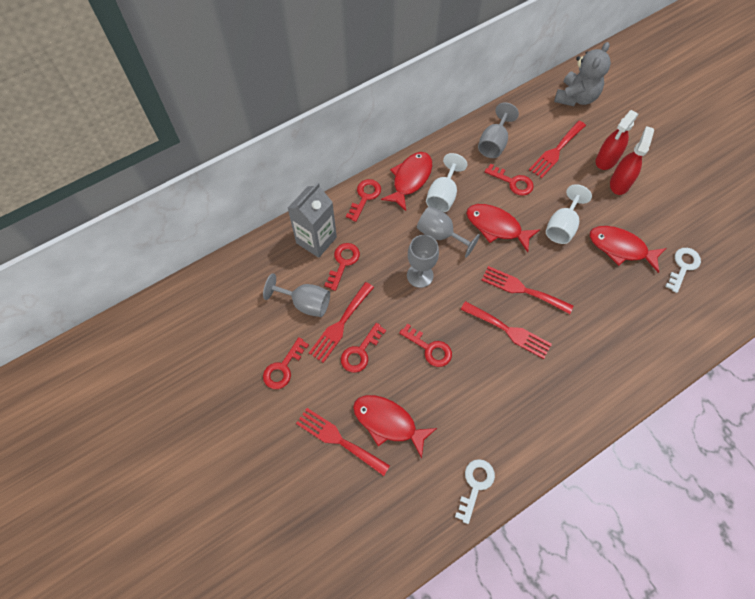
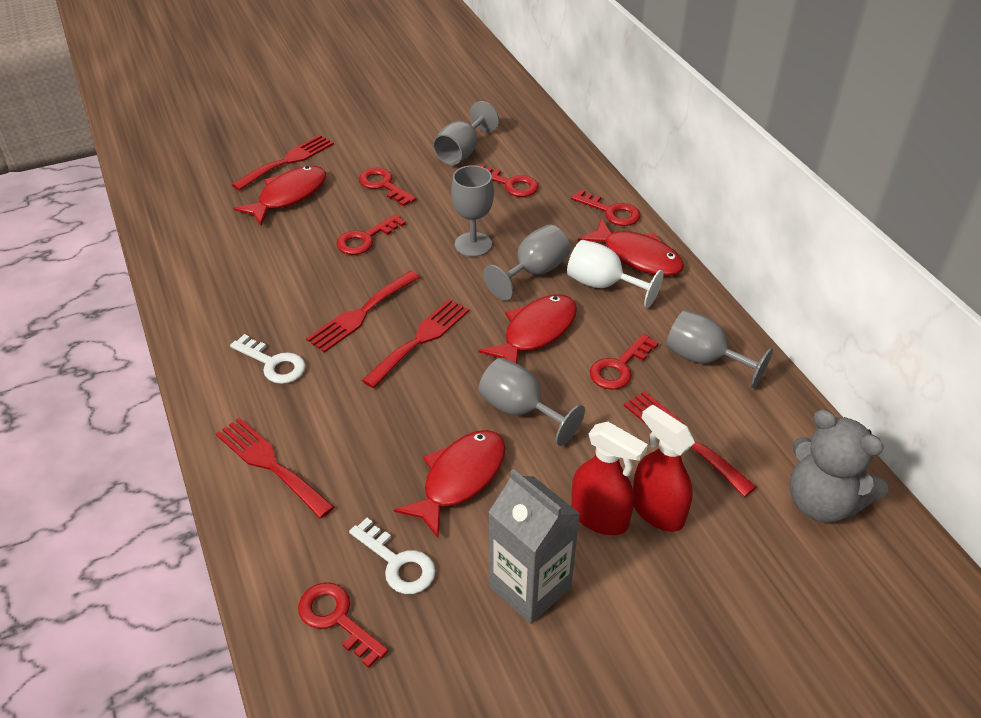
camera: 100 degrees right, 20 degrees down
(283, 368) = (387, 132): red key -> red key (337, 619)
(316, 240) = (549, 166): grey carton -> grey carton (530, 587)
(340, 324) = (424, 174): red fork -> red fork (270, 464)
(475, 485) = (181, 250): white key -> white key (273, 363)
(562, 226) = (520, 410): white goblet -> grey goblet

